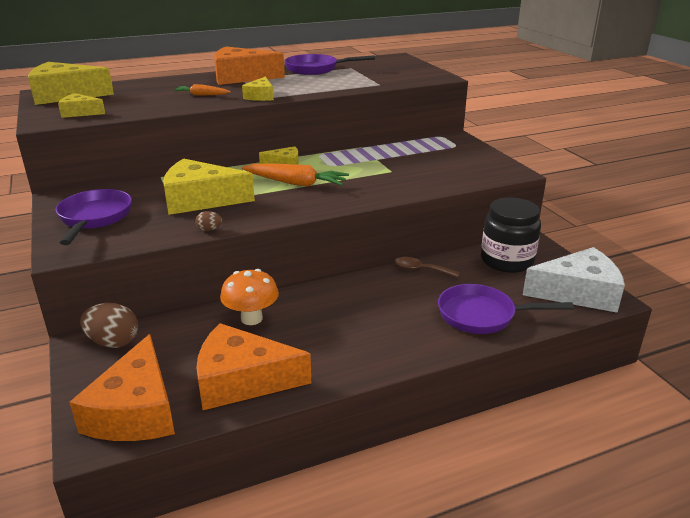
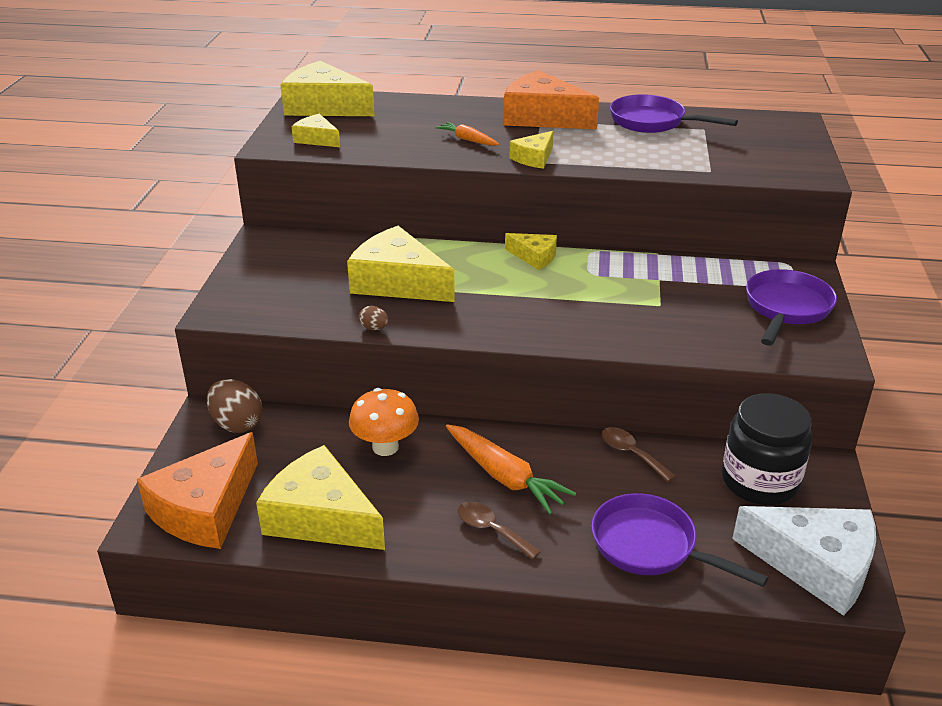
camera: 30 degrees right, 5 degrees up
(94, 218) = (276, 275): purple pan -> purple pan (786, 309)
(242, 380) = (321, 517): orange cheese -> yellow cheese
(295, 183) = (523, 289): orange carrot -> orange carrot (504, 476)
(375, 342) = (491, 530): none -> brown spoon

